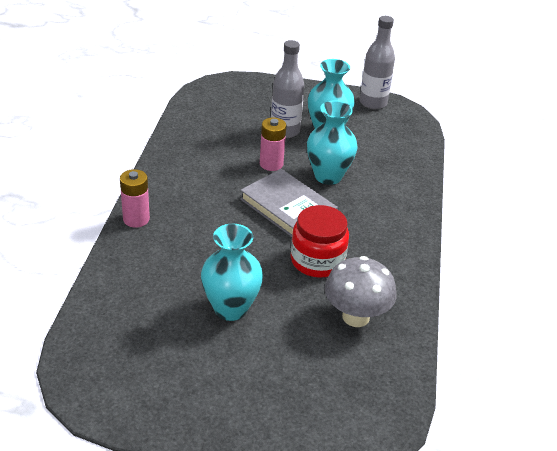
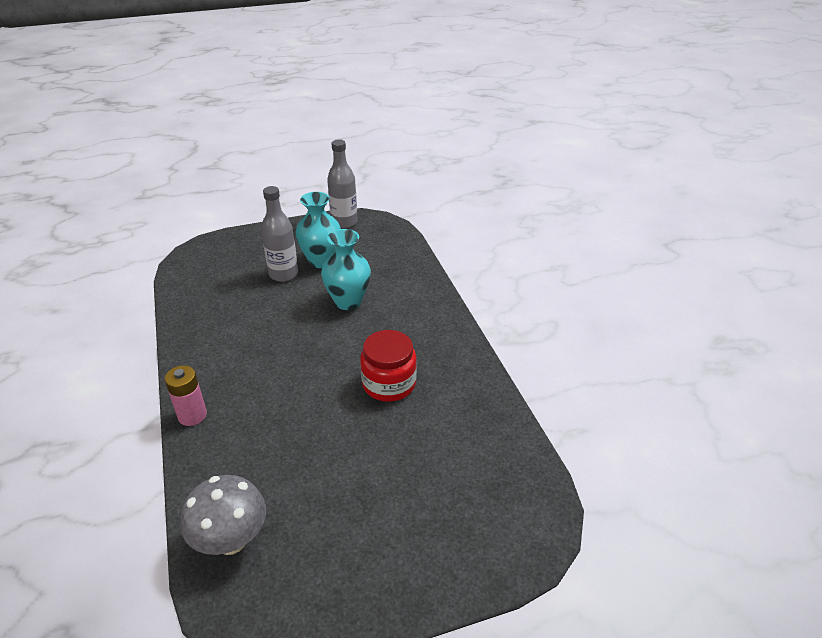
camera: 25 degrees left, 0 degrees up
(230, 308) = (341, 465): turquoise vase -> none
(271, 164) = (290, 309): pink battery -> none
(287, 208) = (331, 345): grey book -> none
(355, 317) = (455, 422): grey mushroom -> grey mushroom (231, 540)

